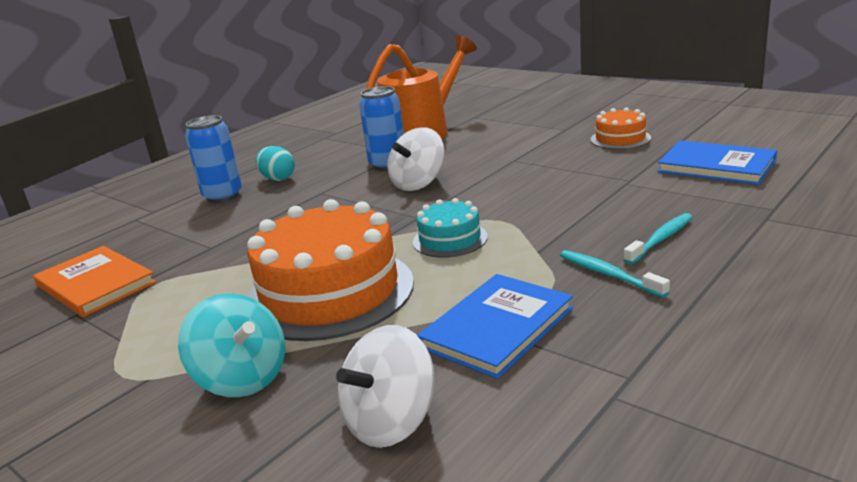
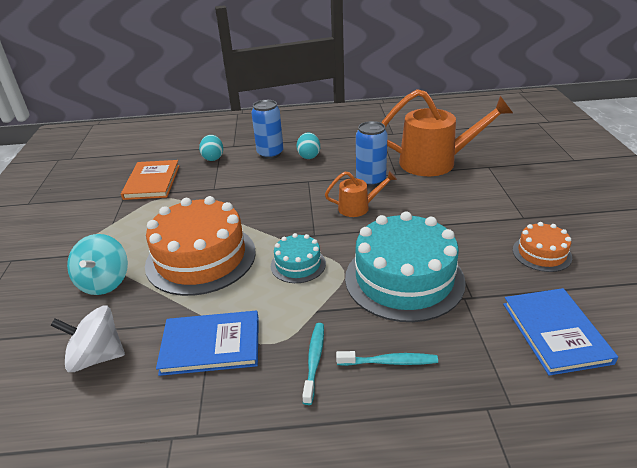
camera: 45 degrees right, 10 degrees up
(146, 230) = (213, 158): none -> turquoise egg
(418, 183) = (358, 207): white spinning top -> orange watering can
(561, 198) = (404, 279): none -> turquoise cake

